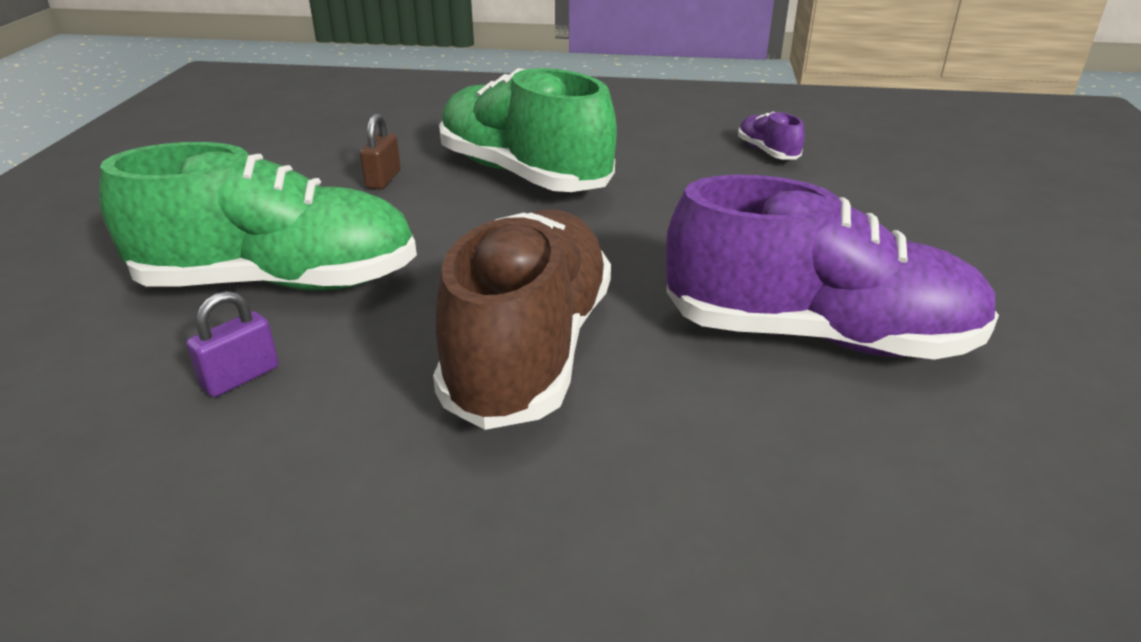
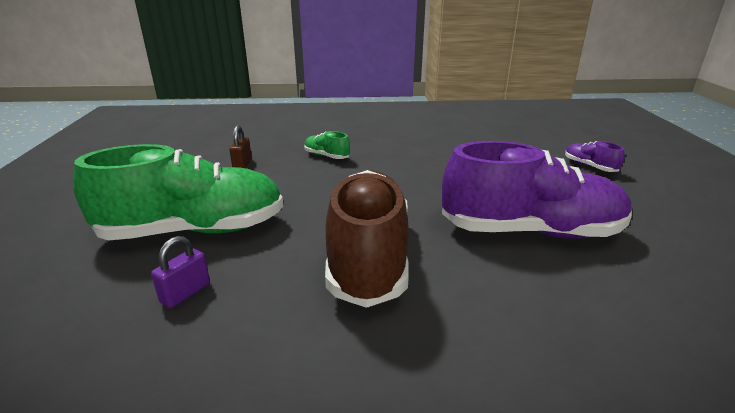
camera: 10 degrees left, 5 degrees down
(523, 174) = (326, 156): green shoe -> green shoe, size x0.42
(767, 152) = (459, 135): purple shoe -> purple shoe (589, 166)

